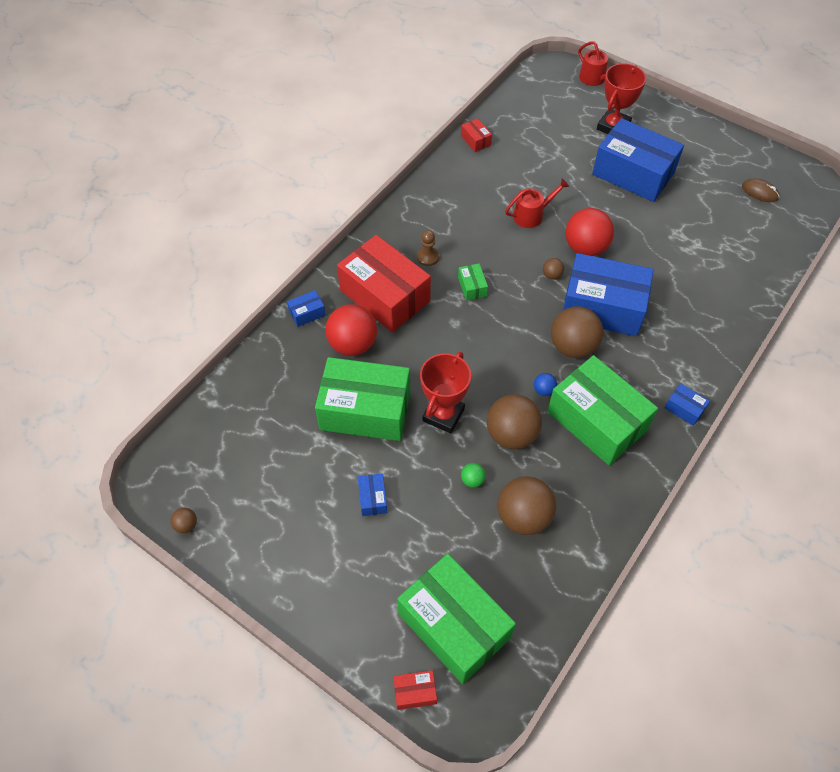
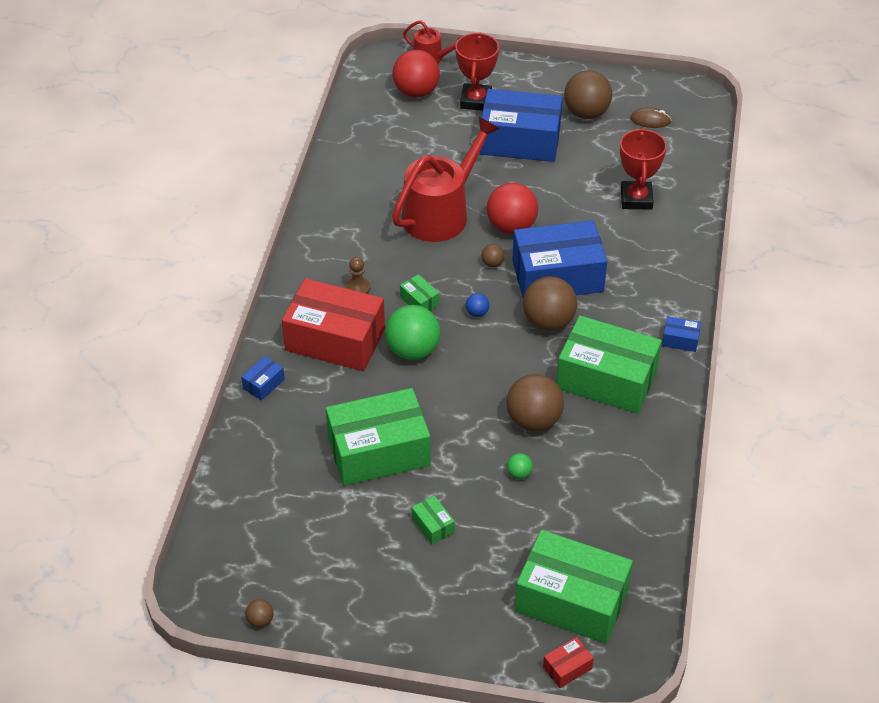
camera: 25 degrees left, 10 degrees down
(353, 344) = (329, 396): red ball -> red ball (416, 92)
(373, 498) = (433, 525): blue box -> green box
(443, 329) = (413, 350): none -> green ball
(443, 415) = (458, 427): red trophy -> red trophy (636, 199)
(476, 140) = (341, 158): red box -> none
(523, 516) = (584, 486): brown ball -> brown ball (586, 113)
(531, 215) = (441, 213): red watering can -> red watering can, size x1.98
(543, 390) = (542, 370): blue ball -> blue ball (477, 313)

